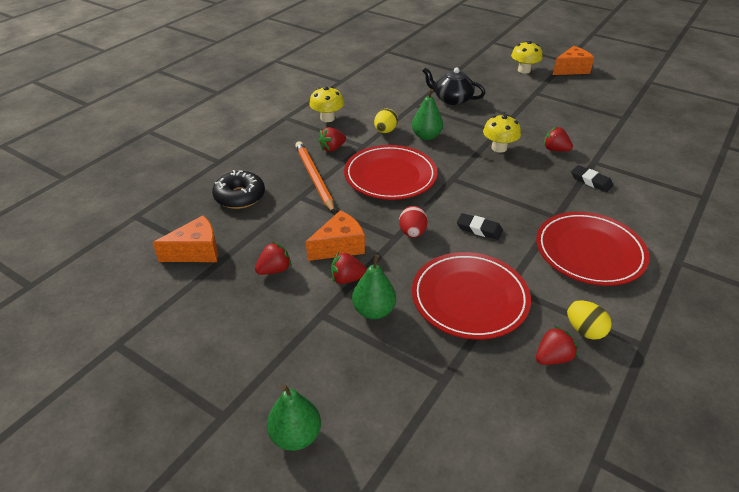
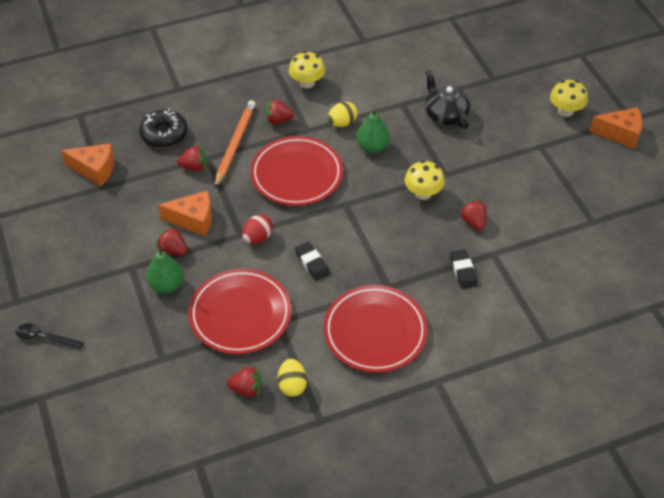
camera: 35 degrees right, 10 degrees up
(274, 270) = (132, 214): red strawberry -> red strawberry (194, 167)
(295, 435) = (45, 338): green pear -> black spoon

